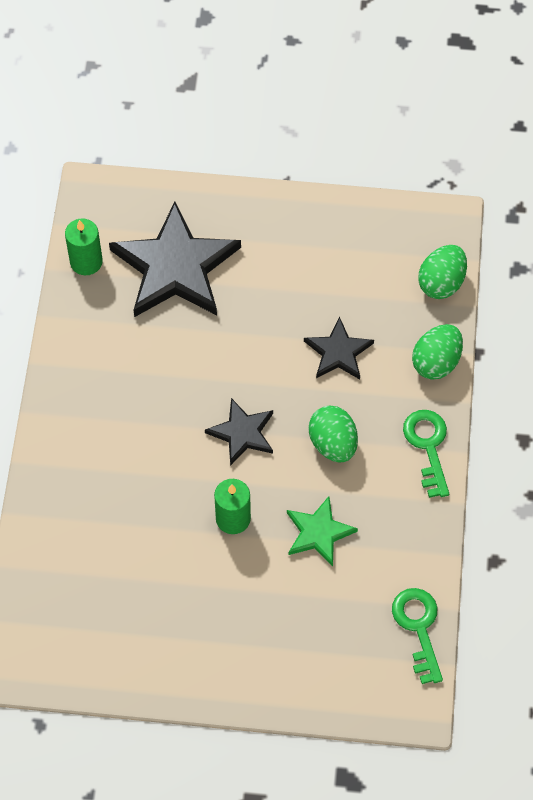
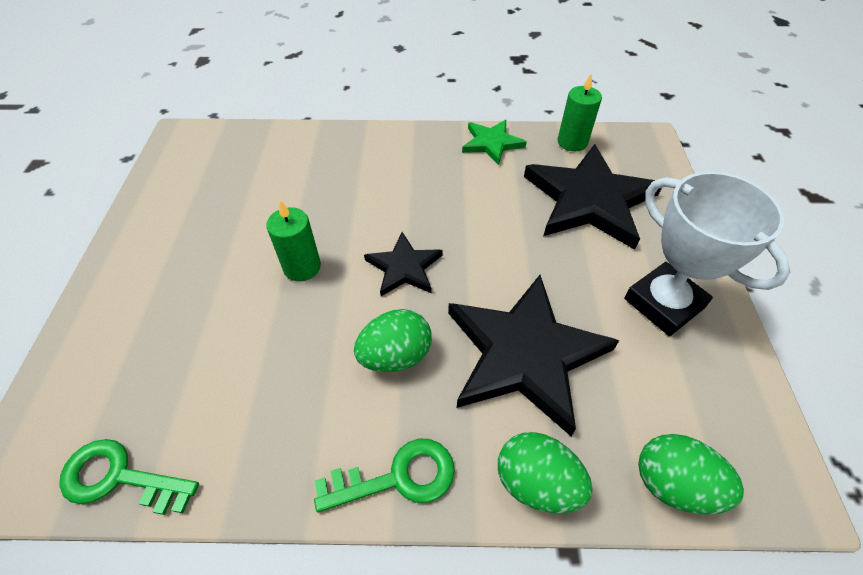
camera: 85 degrees right, 10 degrees down
(300, 243) = (663, 303): none -> white trophy
(318, 533) = (276, 348): green star -> green star (491, 143)
(338, 352) = (524, 354): black star -> black star, size x1.92
(418, 628) = (119, 478): green key -> green key turned 150 degrees counterclockwise

